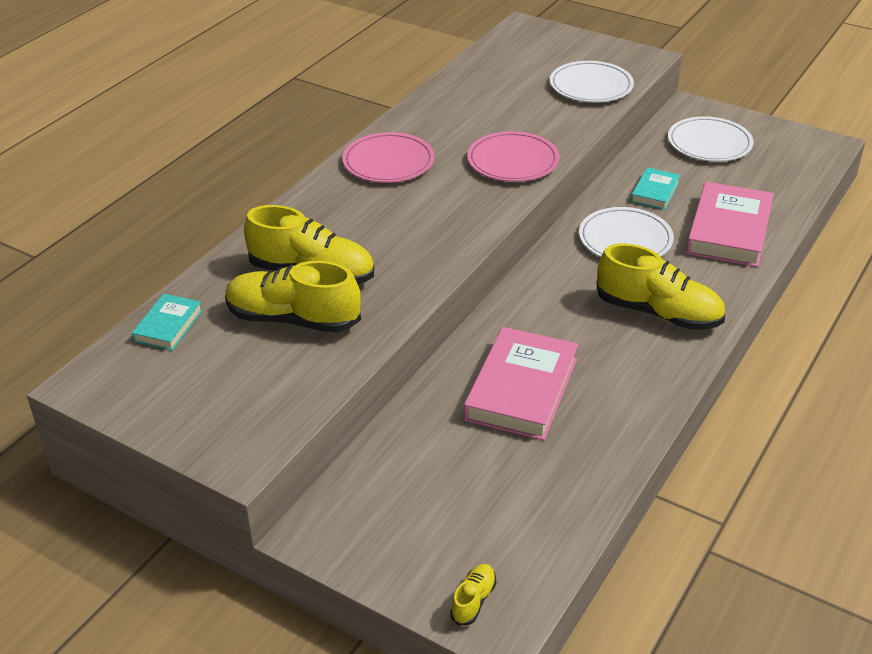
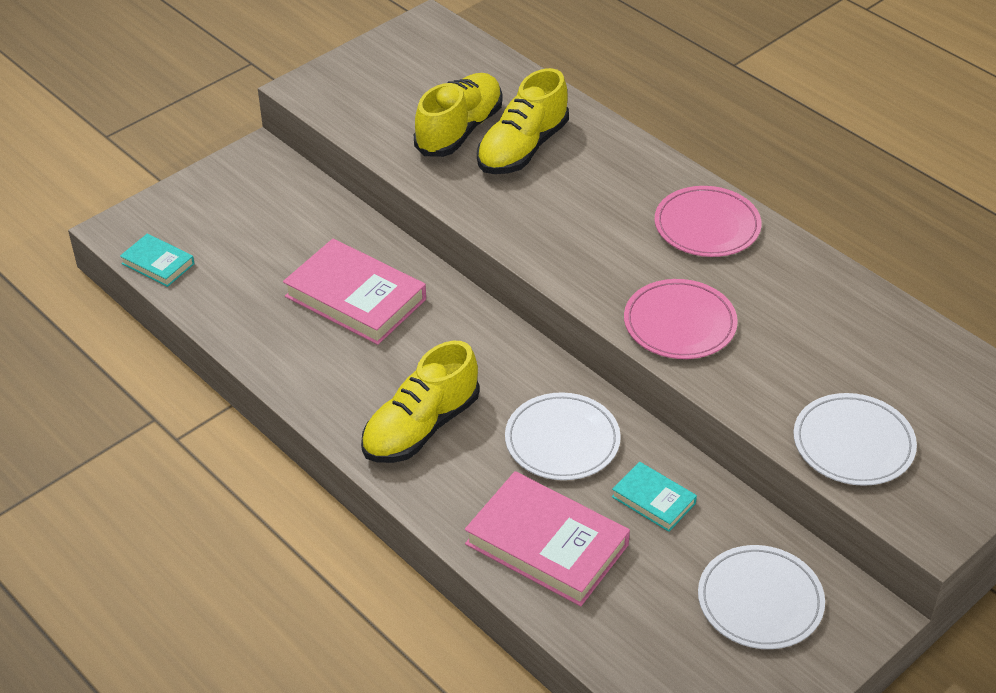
camera: 105 degrees right, 5 degrees up
(168, 326) = (482, 64): turquoise book -> turquoise book (158, 263)
(473, 600) = (148, 222): yellow shoe -> none

